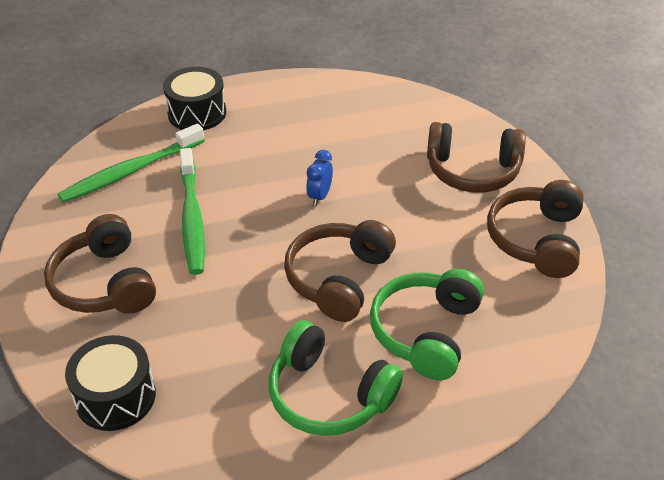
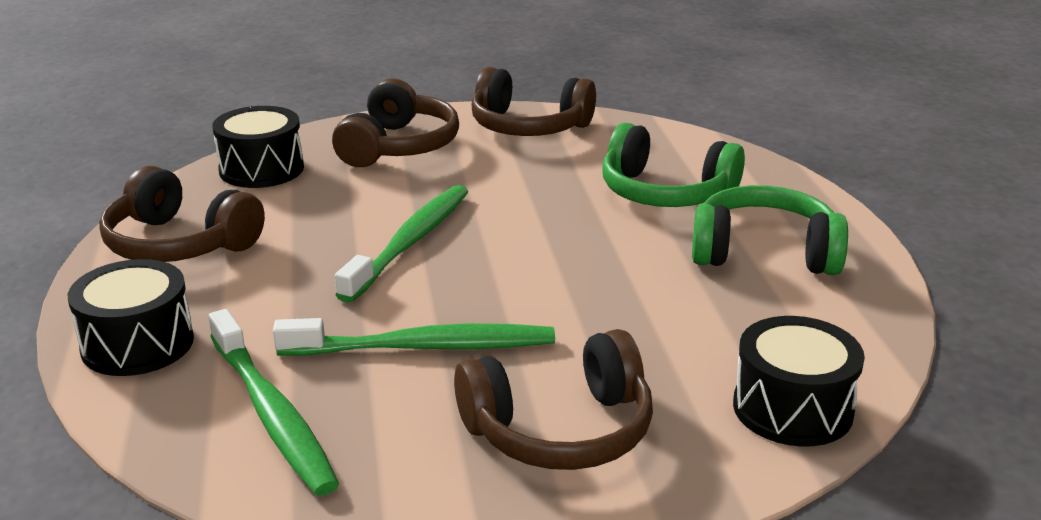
camera: 85 degrees left, 15 degrees down
(320, 196) = (409, 243): blue clock -> green toothbrush
(328, 395) = (764, 252): green headphones -> green headphones turned 120 degrees counterclockwise
(338, 279) = (575, 238): brown headphones -> brown headphones (179, 244)
(416, 113) = (261, 169): none -> black drum

